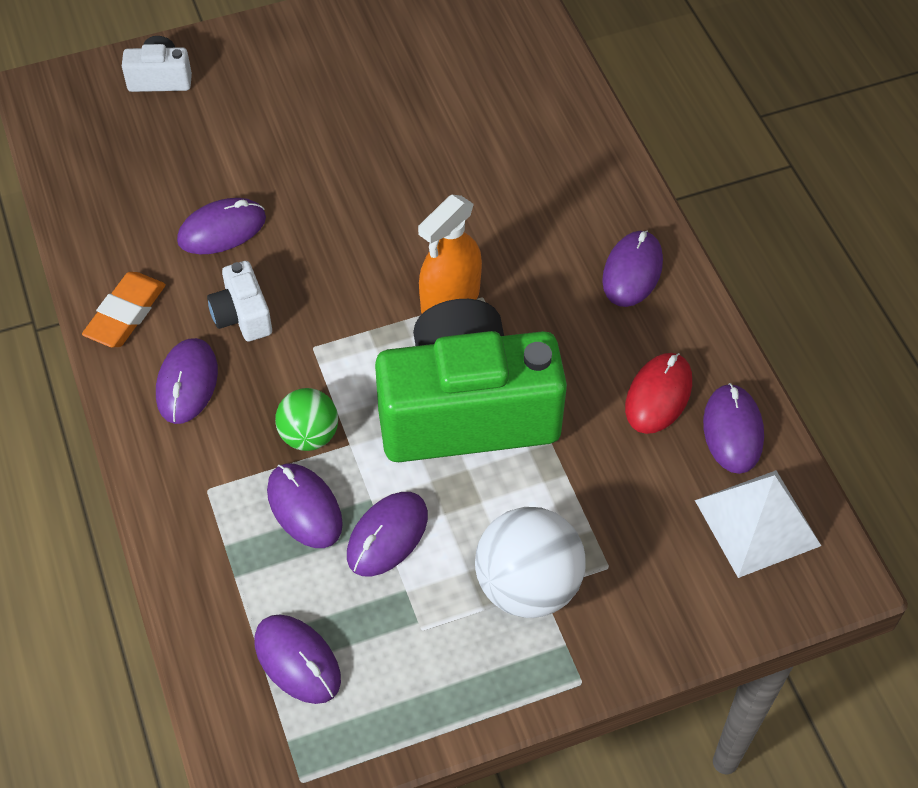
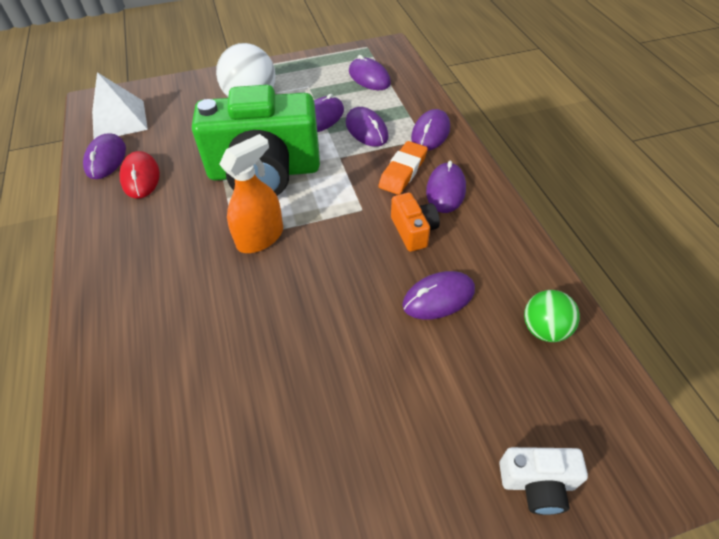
camera: 175 degrees left, 5 degrees down
(126, 314) = (500, 234): orange eraser -> orange eraser (403, 171)
(242, 315) = (413, 231): white camera -> orange camera
(309, 435) = (364, 162): green ball -> green ball (544, 329)
(632, 271) = (117, 254): purple mouse -> purple mouse (430, 133)
(658, 395) = (141, 177): red mouse -> red mouse turned 45 degrees counterclockwise

